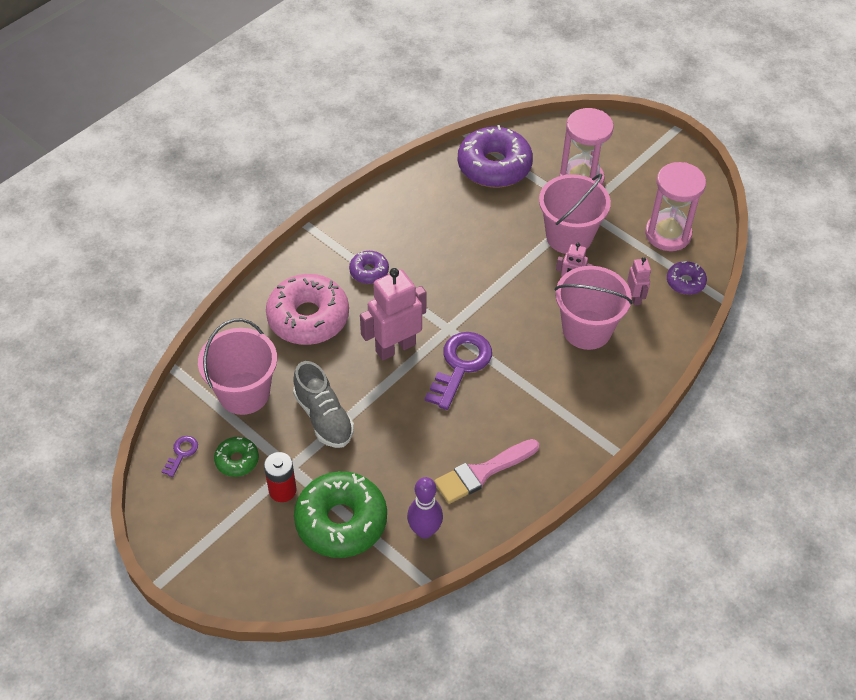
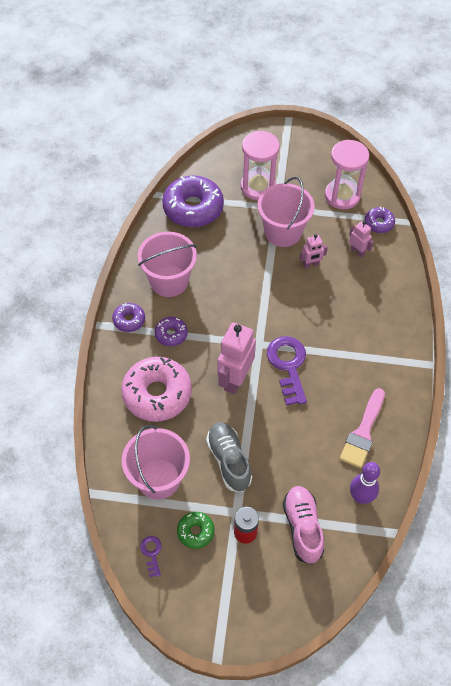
camera: 35 degrees left, 5 degrees up
(324, 417) = (229, 460): grey shoe -> grey shoe turned 135 degrees counterclockwise
(339, 237) = (129, 320): none -> purple donut
(341, 521) = (302, 527): green donut -> pink shoe
(586, 329) = (346, 291): pink bucket -> pink bucket (169, 281)

